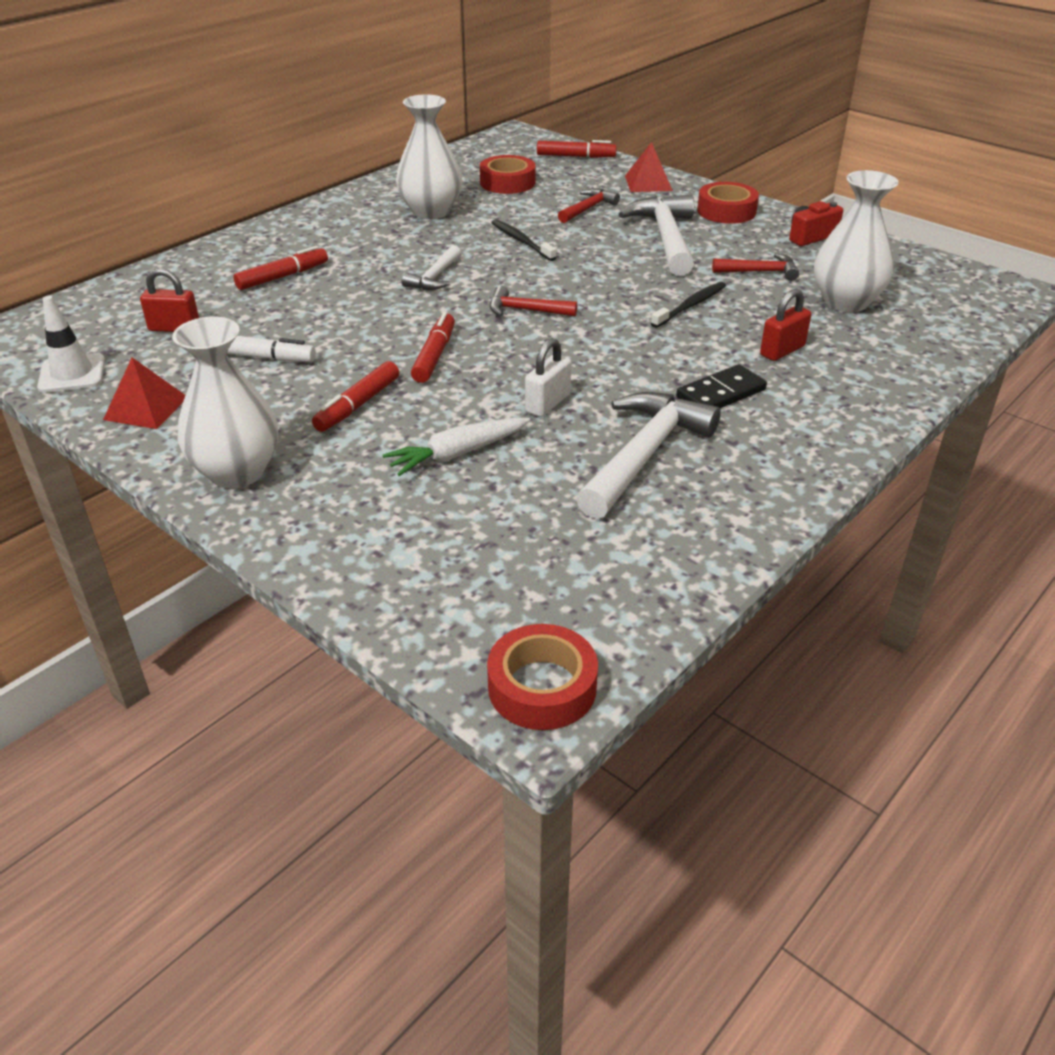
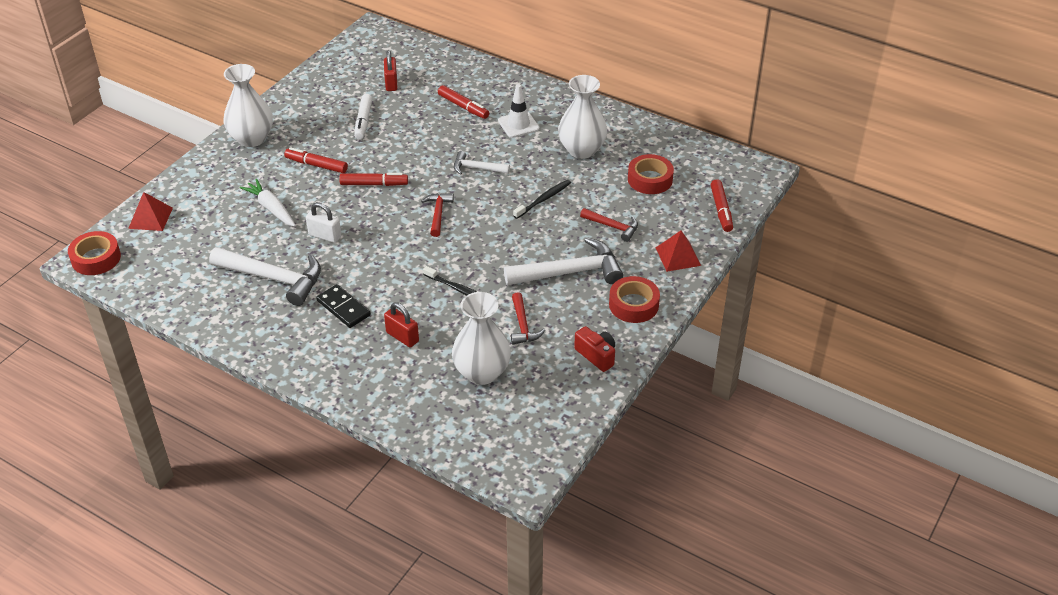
camera: 80 degrees right, 5 degrees up
(72, 374) = (337, 64): white traffic cone -> white traffic cone (518, 125)
(146, 408) = (307, 96): red pyramid -> red pyramid (150, 218)

